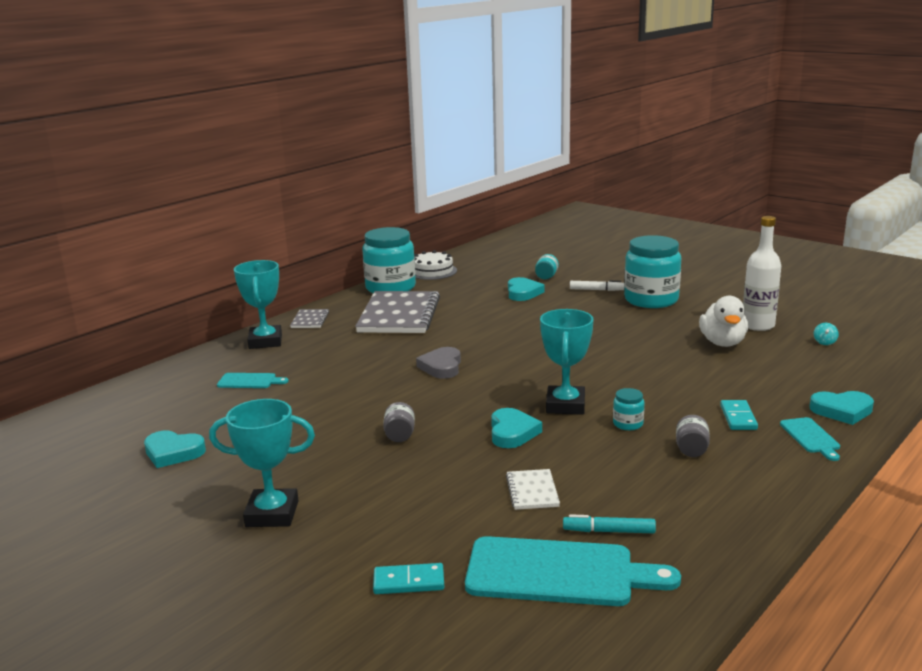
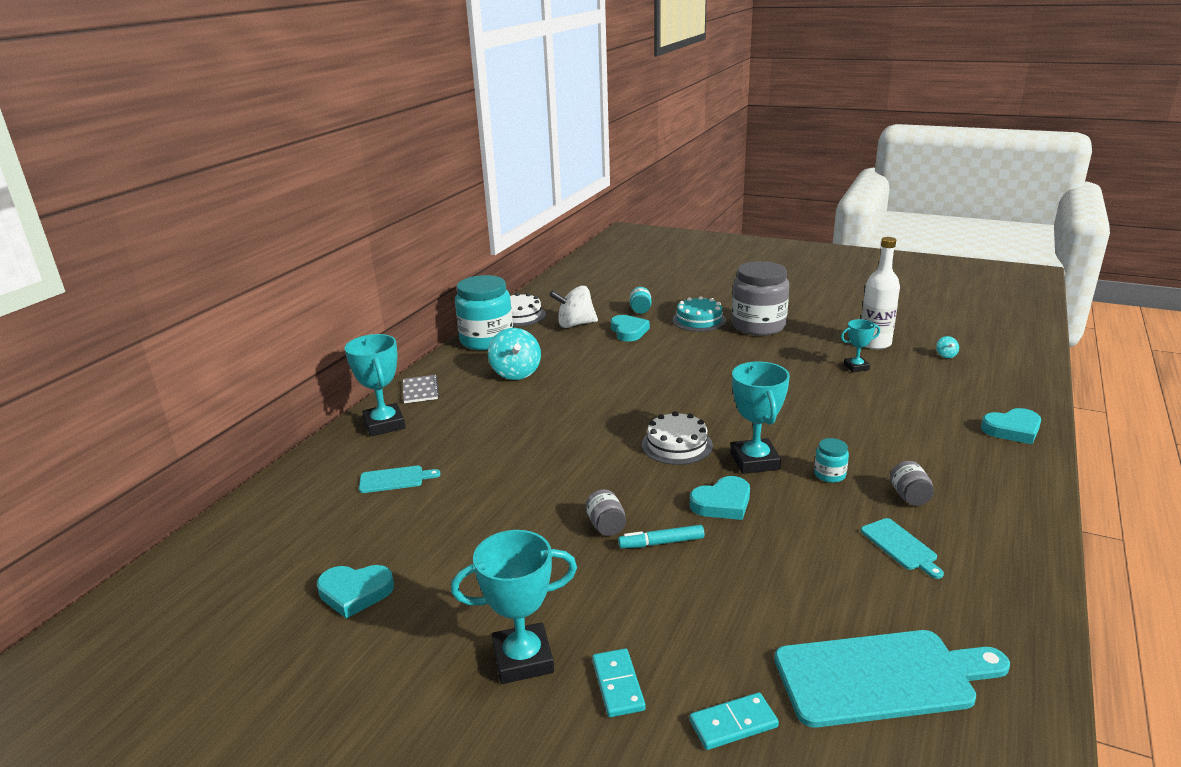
camera: 15 degrees left, 5 degrees up
(399, 315) = (516, 373): grey notebook -> turquoise spinning top
(441, 367) = (599, 431): grey heart -> none
(477, 283) = (575, 324): none -> white spinning top
(503, 385) = (677, 445): none -> white cake
(512, 432) = (722, 503): turquoise heart -> turquoise heart turned 75 degrees clockwise
(532, 491) = (788, 575): white notebook -> none
(596, 290) = (699, 320): white marker -> turquoise cake
(609, 531) = (896, 612): turquoise marker -> turquoise marker (661, 543)
(651, 300) = (758, 326): turquoise jar -> grey jar
(722, 343) = (856, 367): white duck -> turquoise trophy
(738, 417) = (926, 451): turquoise domino -> turquoise domino (617, 685)
(811, 437) = (1006, 464): turquoise cutting board -> turquoise cutting board (900, 546)

